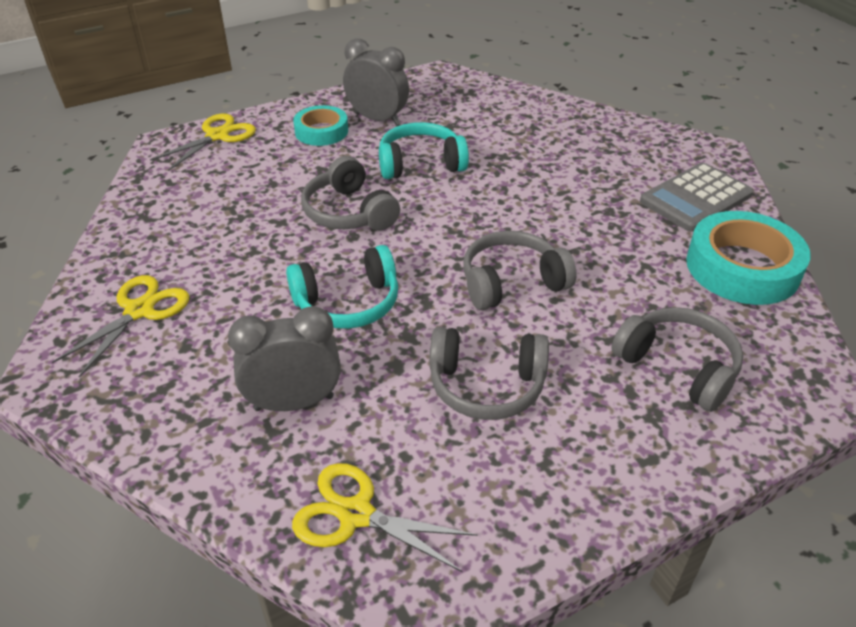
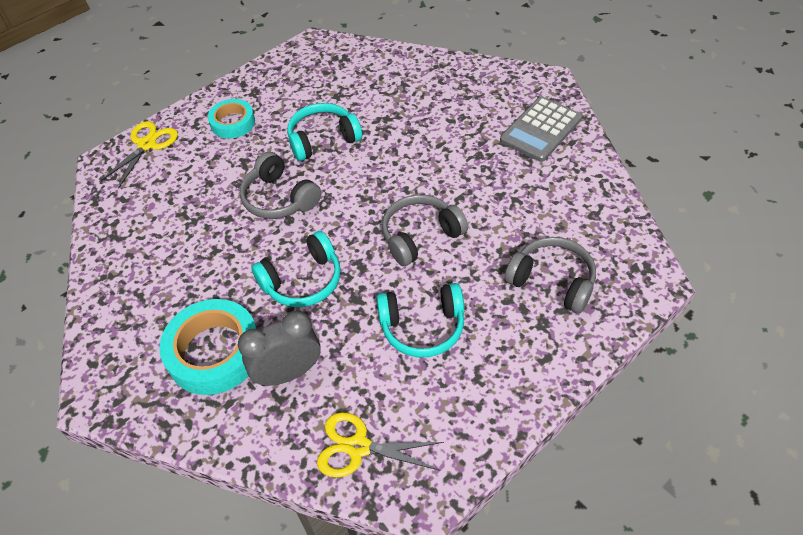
camera: 10 degrees left, 10 degrees up
(139, 311) = (144, 323): yellow scissors -> none
(377, 119) = (275, 101): grey clock -> none
(486, 386) = (422, 327): grey headphones -> turquoise headphones
(742, 267) = (584, 186): turquoise tape -> turquoise tape (214, 352)

